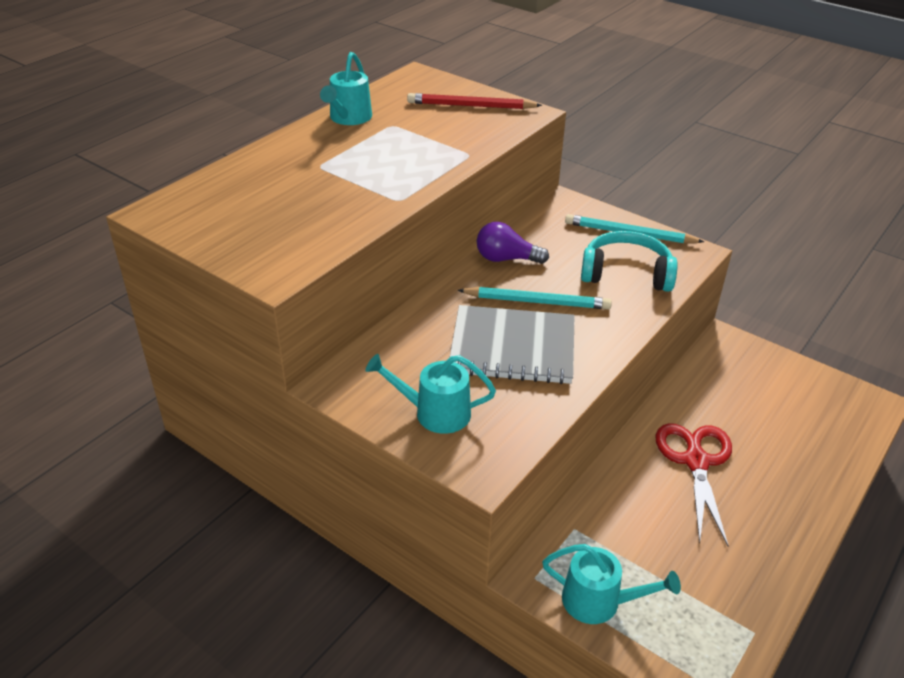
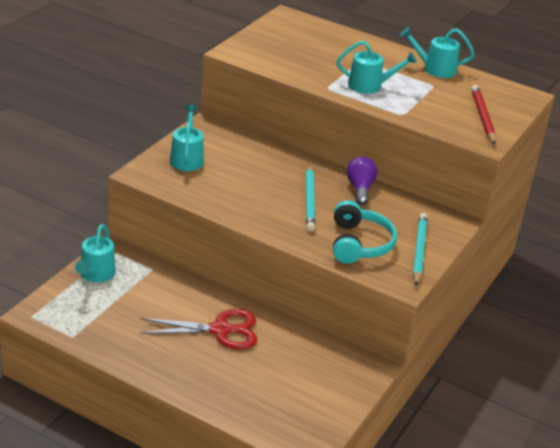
camera: 80 degrees right, 5 degrees down
(394, 167) = (370, 86): none -> turquoise watering can
(512, 348) = (254, 188): grey notebook -> none

